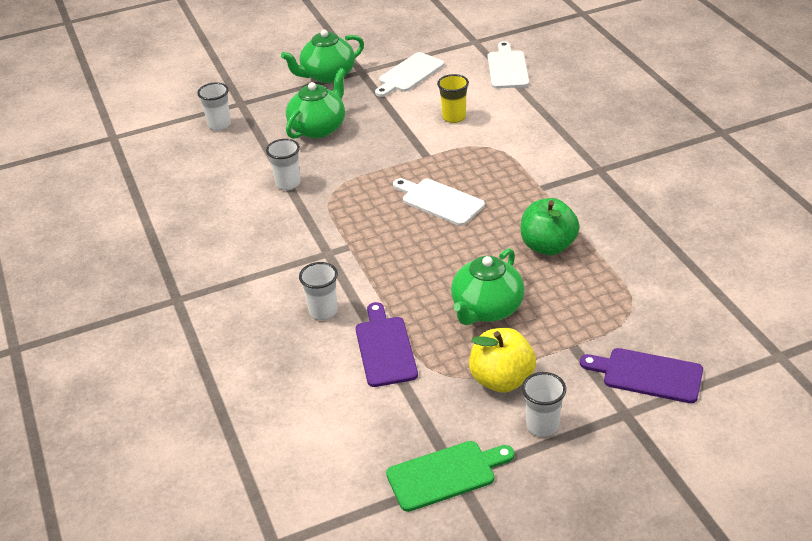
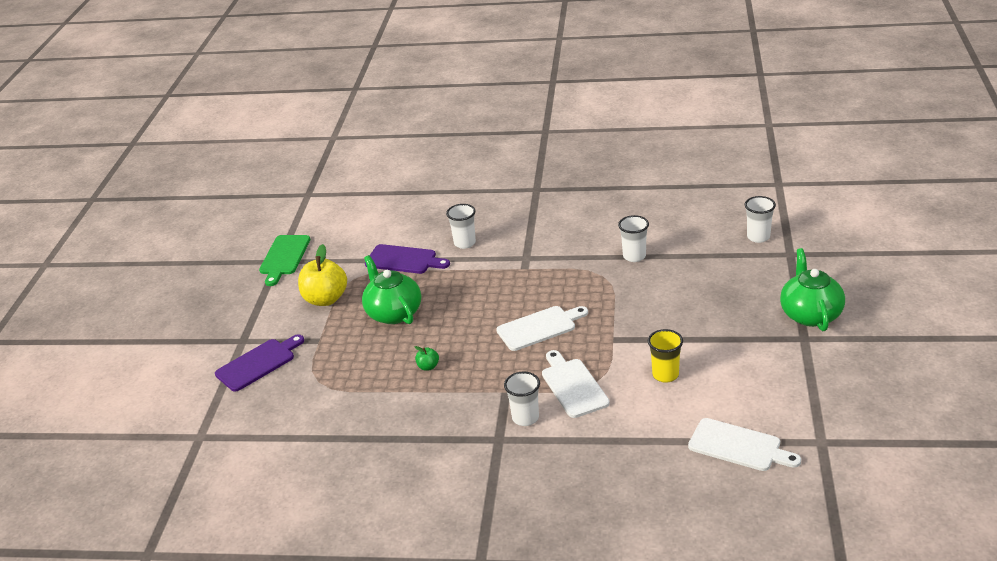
camera: 120 degrees right, 5 degrees down
(318, 128) = (710, 288): green teapot -> none
(409, 74) = (775, 369): white cutting board -> white cutting board (573, 386)
(542, 426) = (273, 303): white cup -> white cup (525, 418)
(548, 246) = (428, 367): green apple -> green apple, size x0.44

